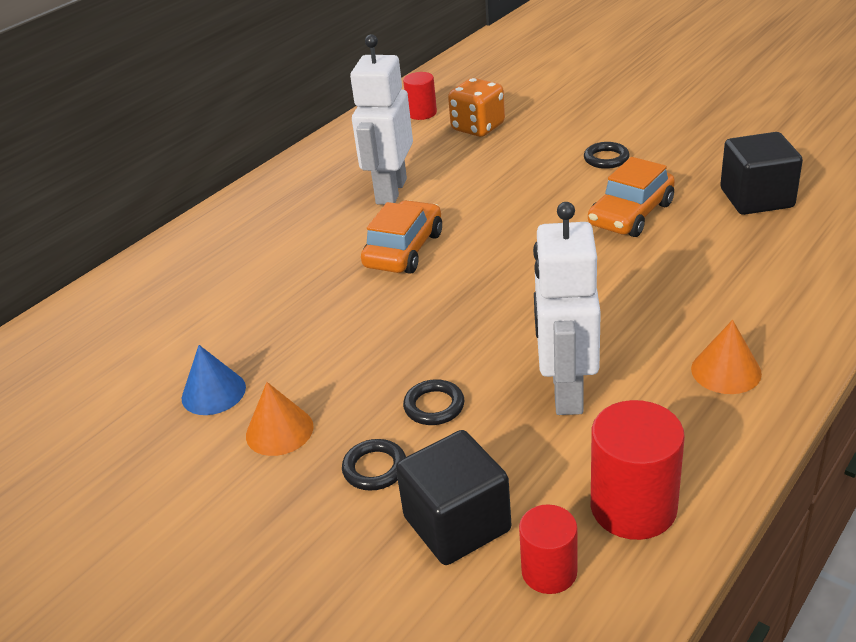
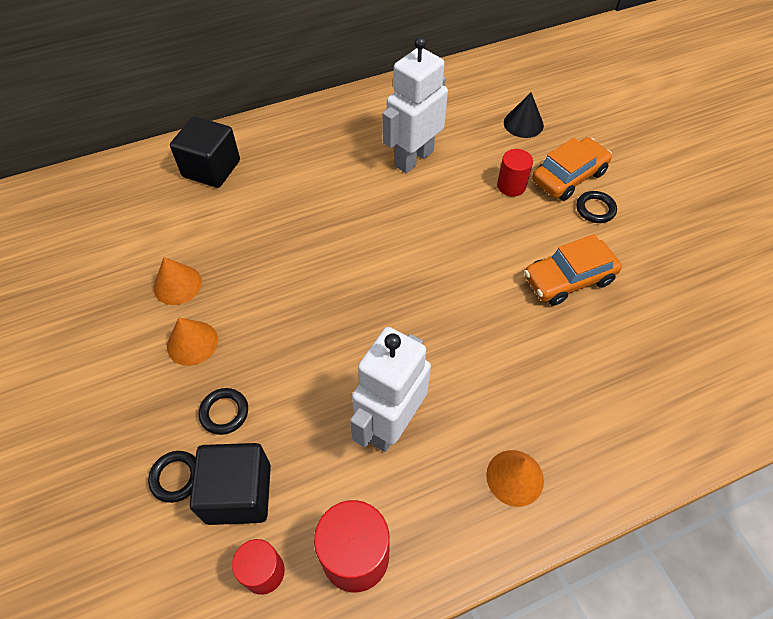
camera: 25 degrees right, 20 degrees up
(213, 392) = (177, 284): blue cone -> orange cone
(404, 250) = (381, 223): orange car -> orange car (568, 177)
(422, 113) = (493, 86): red cylinder -> red cylinder (511, 186)
(434, 406) = (297, 382): black ring -> black ring (176, 477)
(478, 127) = (523, 124): orange dice -> black cone
(756, 198) = (681, 318): black cube -> black cube (211, 169)

